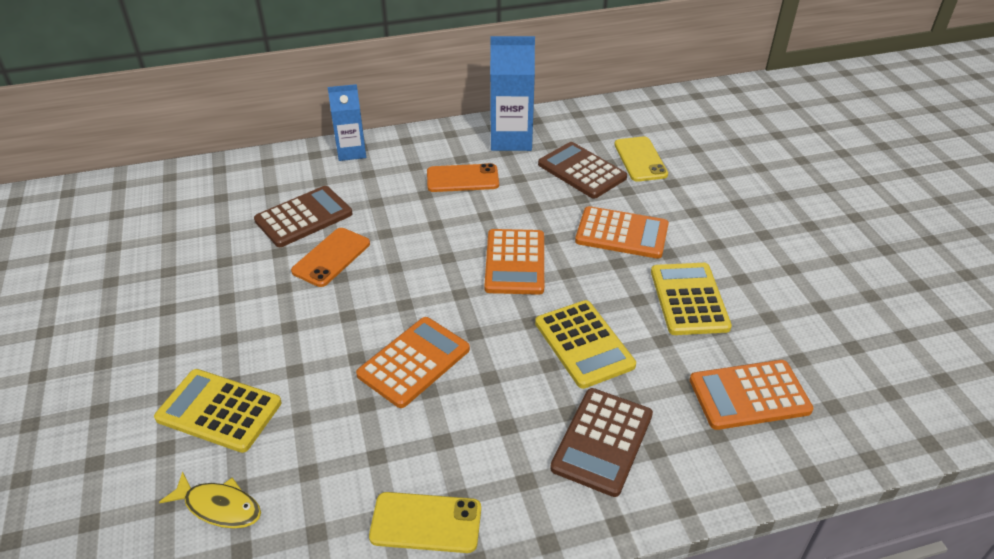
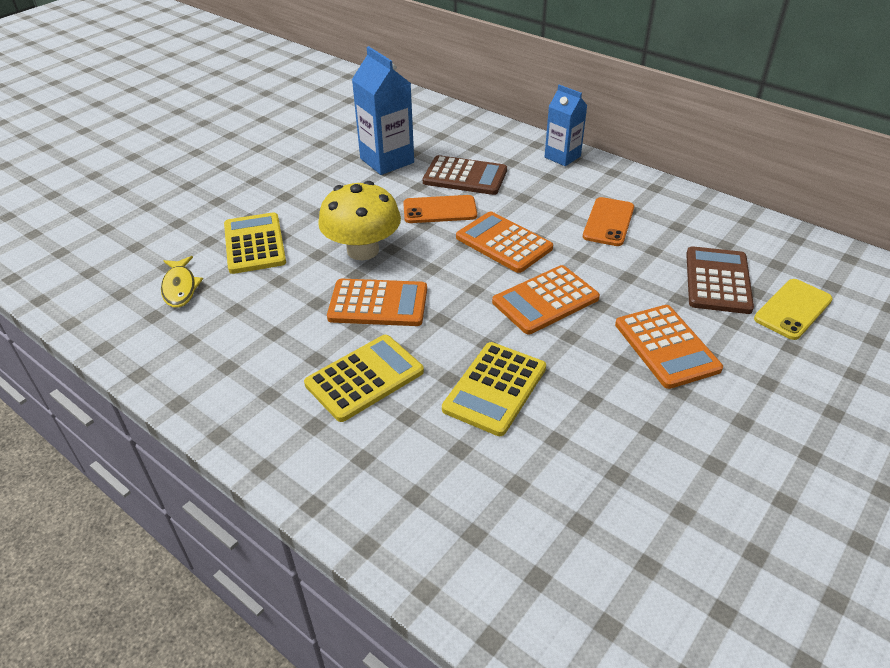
camera: 55 degrees right, 0 degrees up
(327, 335) = (363, 250): none -> yellow mushroom
(426, 522) = (234, 389): yellow phone -> none
(462, 179) = (608, 222): orange phone -> orange phone turned 60 degrees clockwise
(511, 139) = (697, 221): blue carton -> blue carton (387, 160)
(602, 441) = (394, 453): brown calculator -> none
(689, 299) = (633, 435): yellow calculator -> yellow calculator (364, 378)
(749, 395) = (550, 540): orange calculator -> orange calculator (503, 243)

